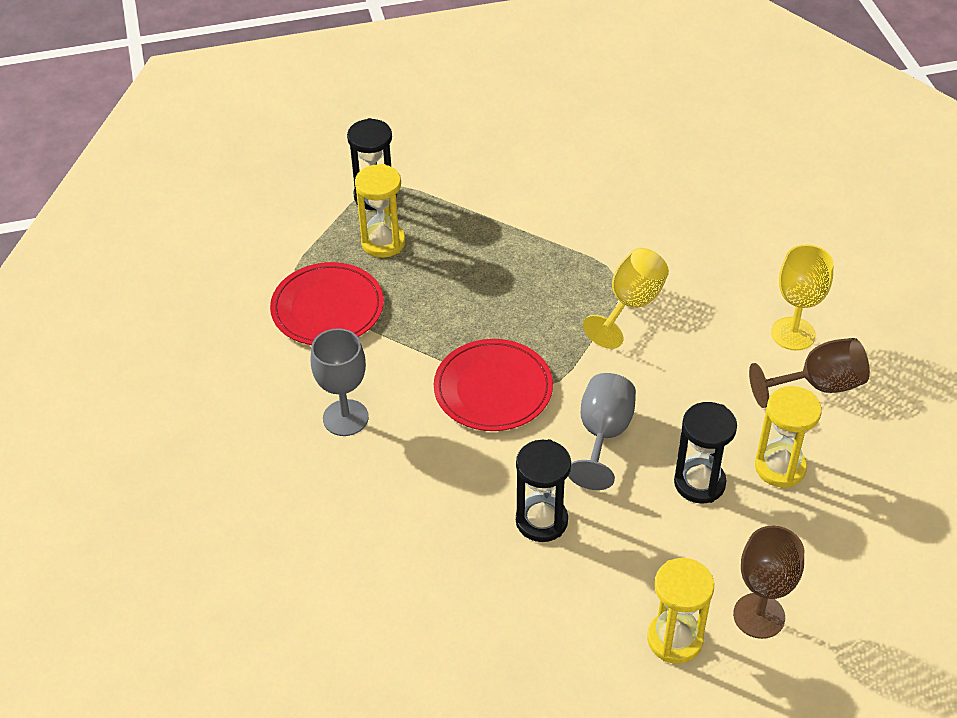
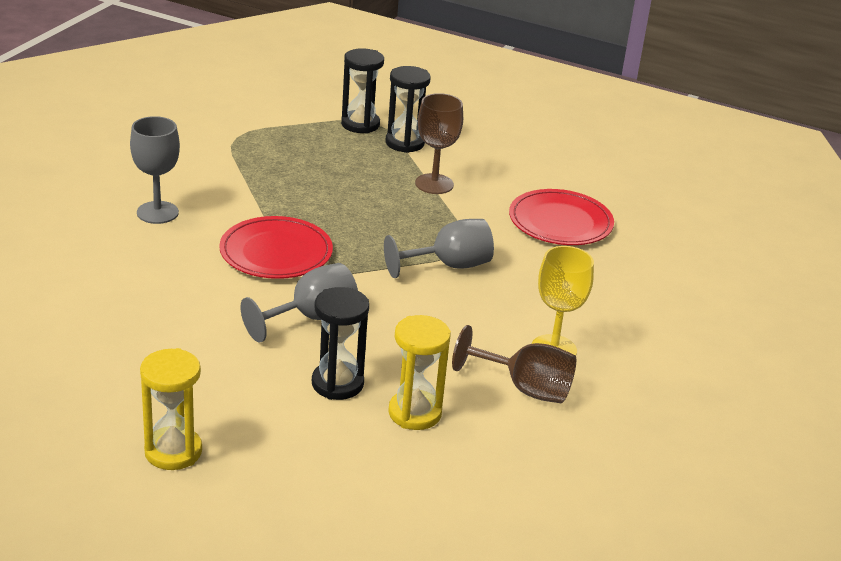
camera: 35 degrees right, 15 degrees down
(327, 308) = (237, 158): red plate -> red plate (560, 222)
(383, 242) = (327, 147): yellow hourglass -> none
(541, 521) = (192, 334): black hourglass -> black hourglass (405, 143)
(630, 305) = (449, 266): yellow goblet -> grey goblet
(759, 616) = (255, 480): brown goblet -> brown goblet (434, 184)

